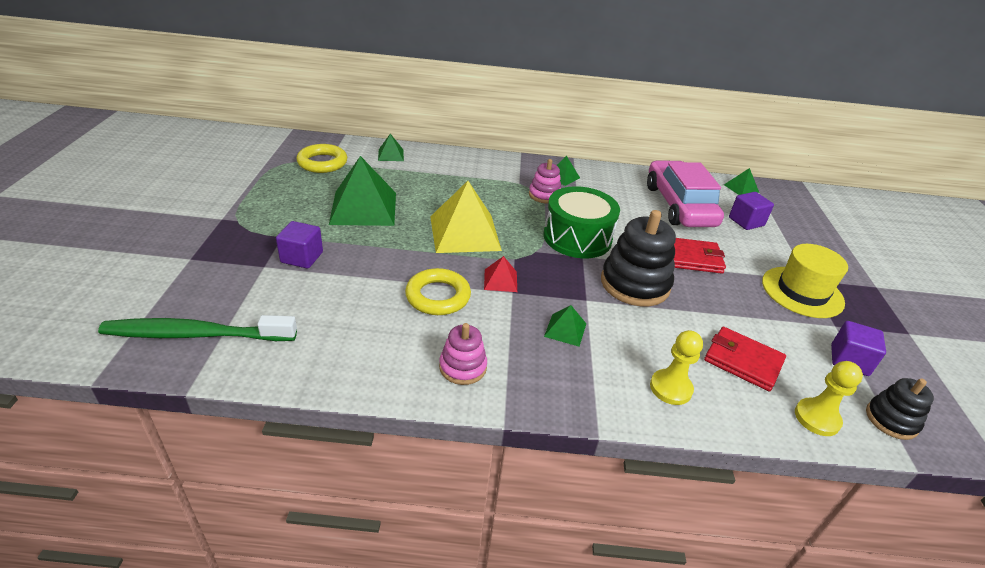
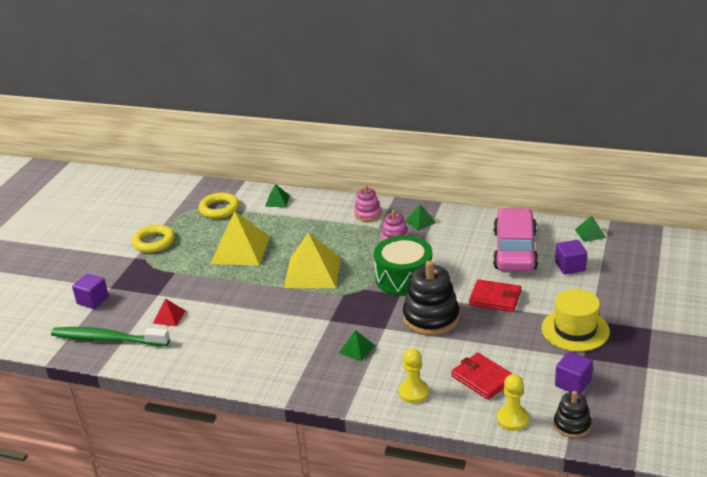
camera: 20 degrees right, 5 degrees down
(302, 257) = (185, 289): purple cube -> purple cube (93, 300)
(363, 208) = (240, 250): green pyramid -> yellow pyramid
(438, 296) = (273, 321): yellow ring -> yellow ring (154, 242)
(463, 367) = (272, 369): pink stacking toy -> pink stacking toy (367, 214)
(500, 280) = (324, 311): red pyramid -> red pyramid (169, 317)

